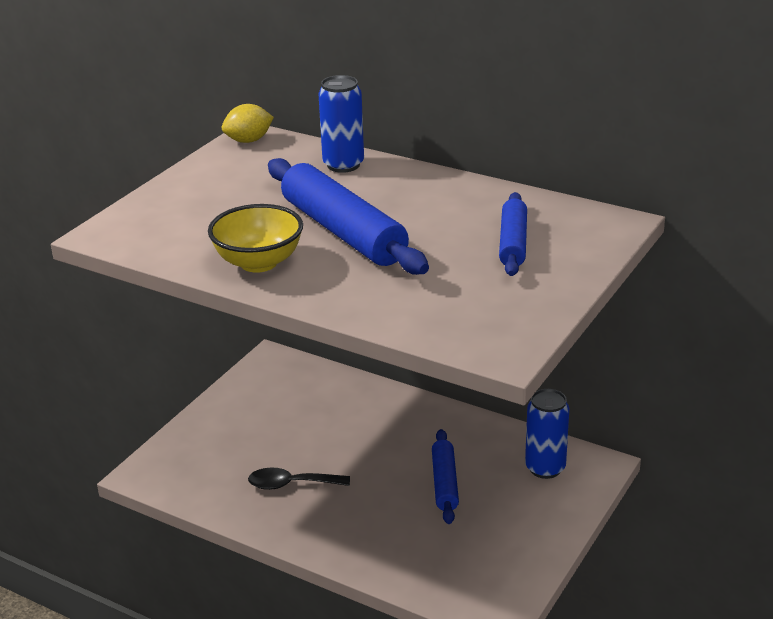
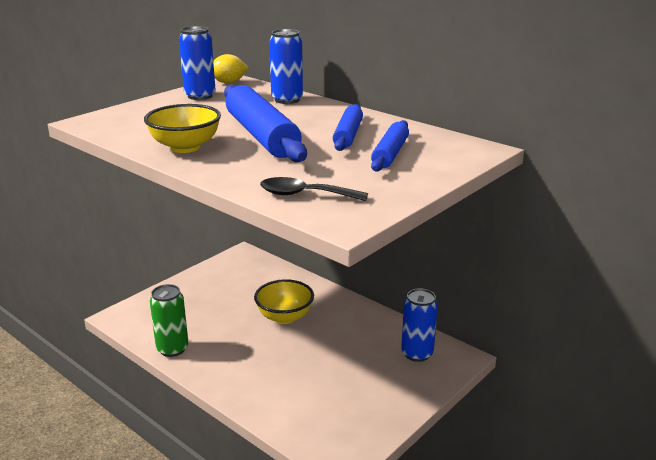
camera: 10 degrees right, 5 degrees down
(225, 171) = (200, 96): none -> blue can
(236, 507) = (172, 349): none -> green can
(291, 484) = (220, 338): black spoon -> black spoon (305, 195)
(363, 443) = (284, 317): none -> yellow bowl
(444, 483) = (335, 353): blue rolling pin -> blue rolling pin (348, 135)

